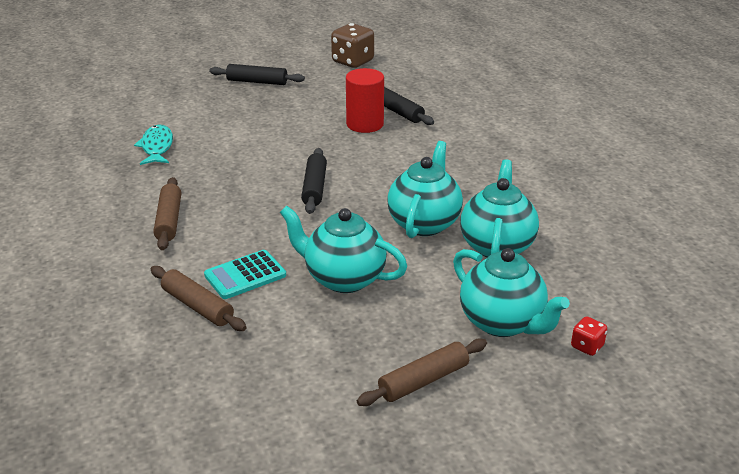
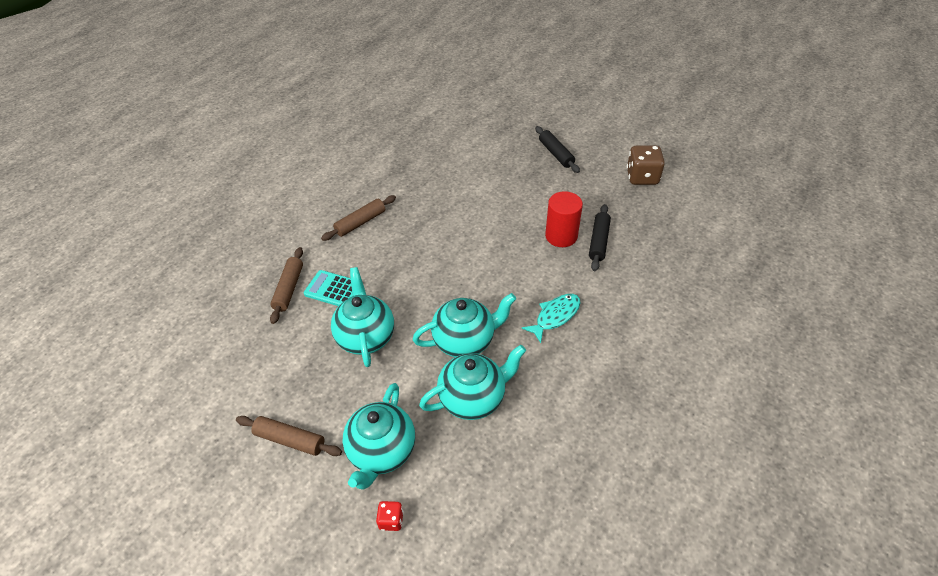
camera: 55 degrees right, 15 degrees up
(157, 147) = (431, 166): turquoise fish -> turquoise fish (555, 316)
(314, 187) = (455, 261): black rolling pin -> none

